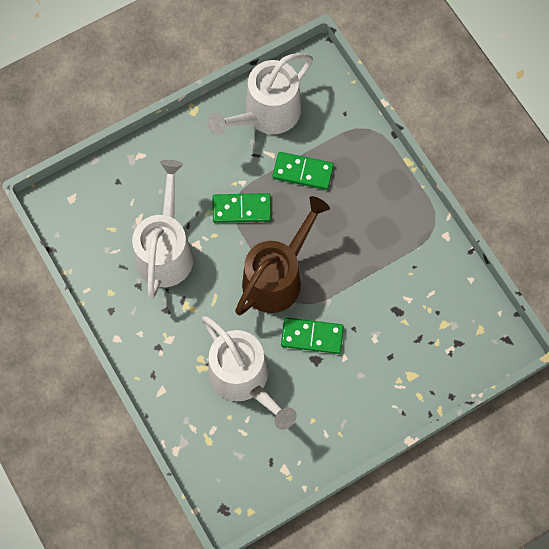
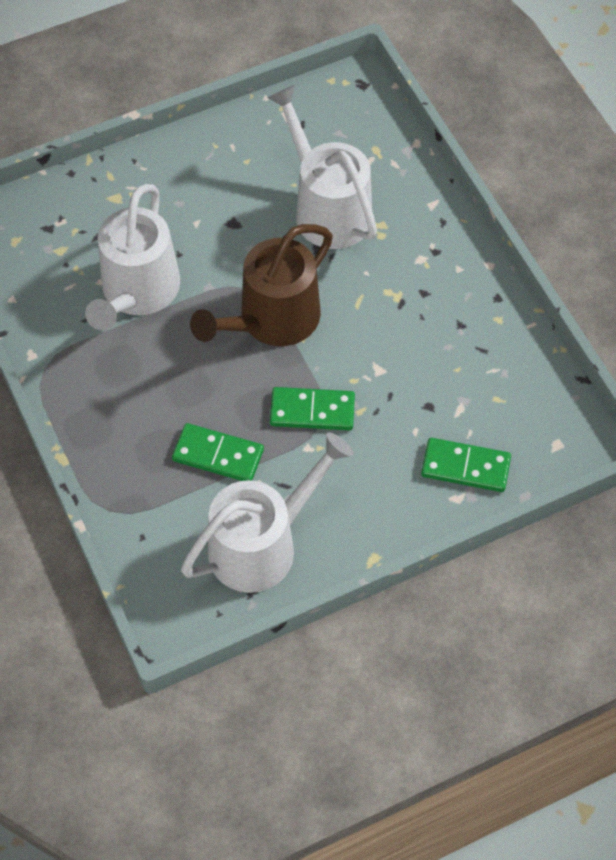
camera: 175 degrees left, 10 degrees down
(166, 250) = (422, 365): white watering can -> white watering can (137, 293)
(312, 336) = (234, 248): green domino -> green domino (465, 467)

